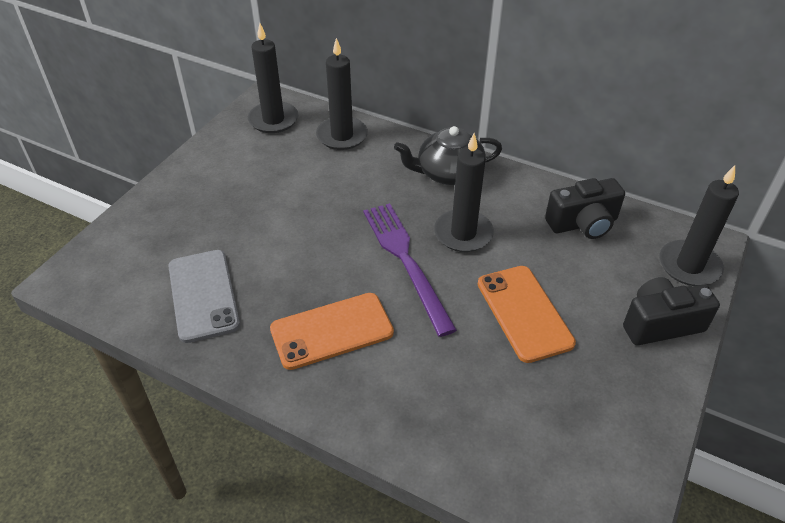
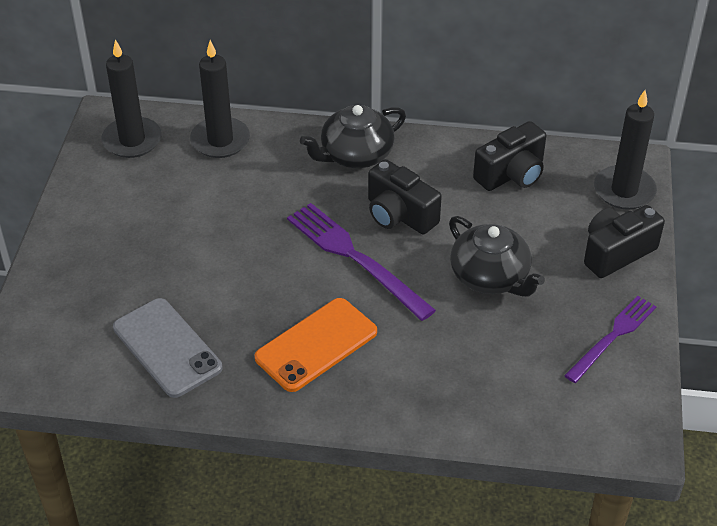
camera: 20 degrees left, 0 degrees up
(463, 233) = (399, 215): black candle -> black camera
(524, 313) = (490, 277): orange phone -> black teapot
(625, 410) = (612, 337): none -> purple fork

